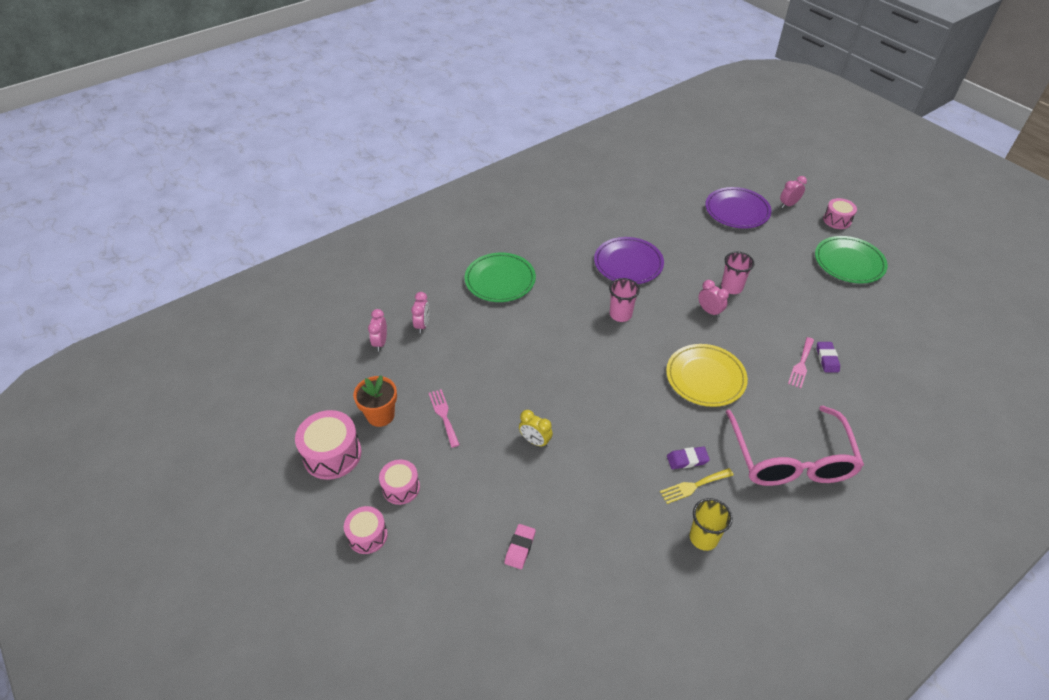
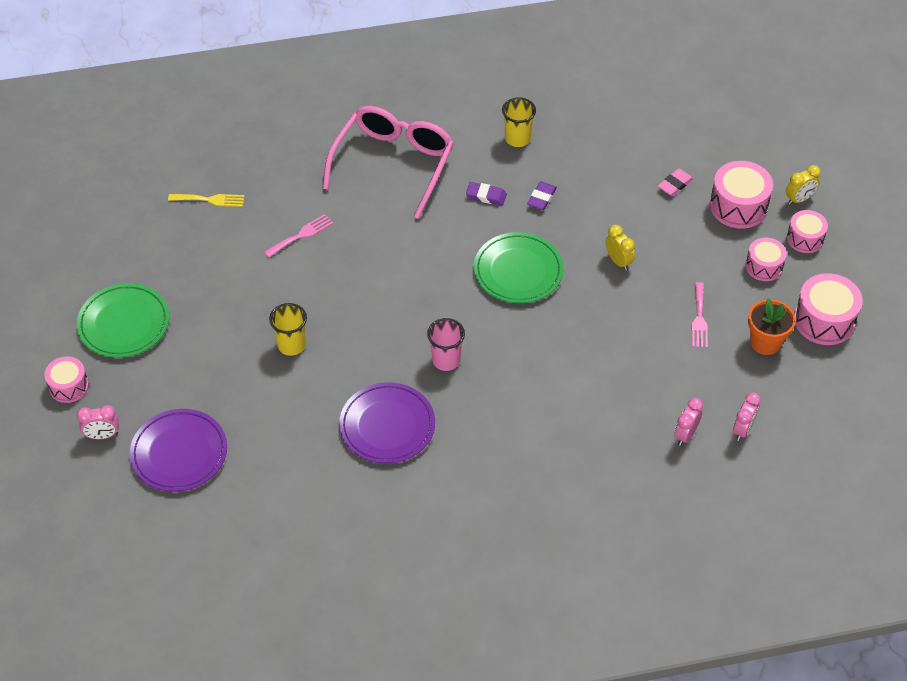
camera: 155 degrees left, 5 degrees up
(384, 584) = (799, 199): none -> yellow clock
(446, 548) = (738, 206): none -> pink drum
(500, 280) = (563, 464): green plate -> green plate (518, 271)
(693, 486) = (497, 175): yellow fork -> yellow fork (210, 200)
(705, 377) = (409, 258): yellow plate -> none
(709, 311) = (342, 326): pink clock -> none
(731, 287) = (291, 345): pink cup -> yellow cup
(827, 359) = (269, 231): purple eraser -> purple eraser (541, 198)

